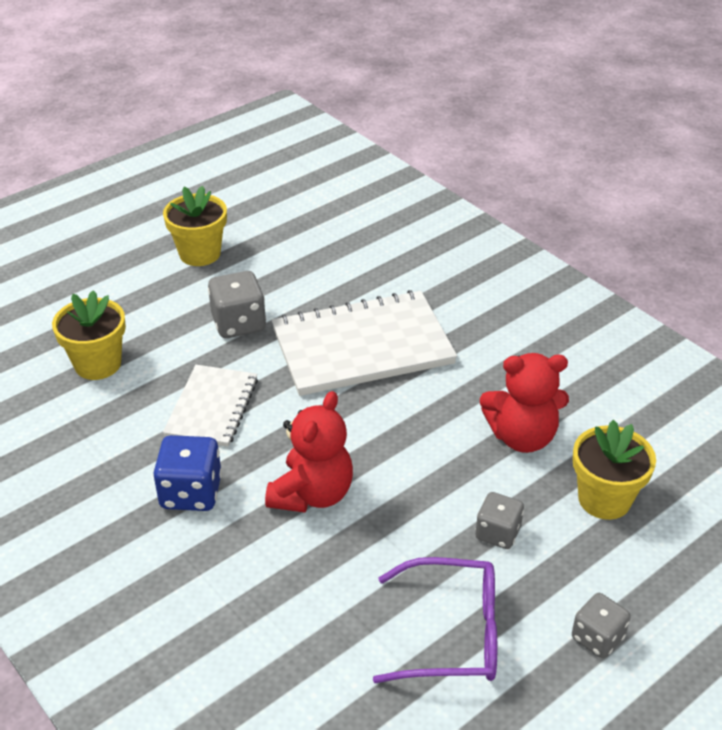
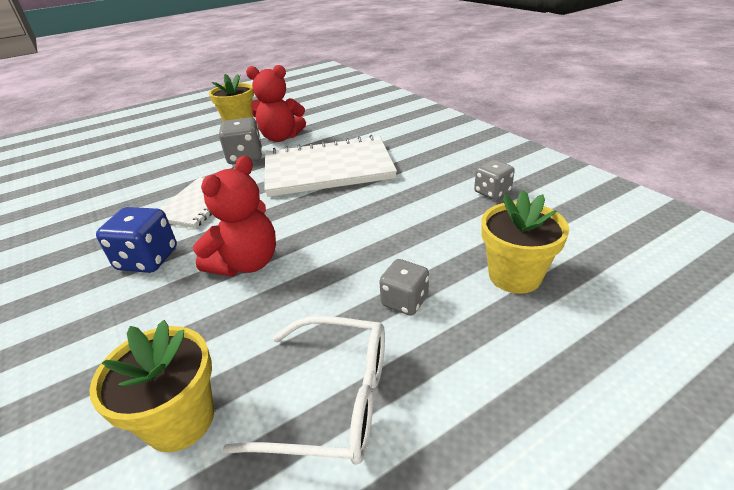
camera: 10 degrees right, 5 degrees down
(98, 364) = (135, 178): yellow flower pot -> yellow flower pot (180, 420)
(452, 633) = (332, 399): purple glasses -> white glasses
(522, 437) = (442, 226): red teddy bear -> red teddy bear (281, 137)
(597, 638) = (499, 417): grey dice -> grey dice (492, 192)

